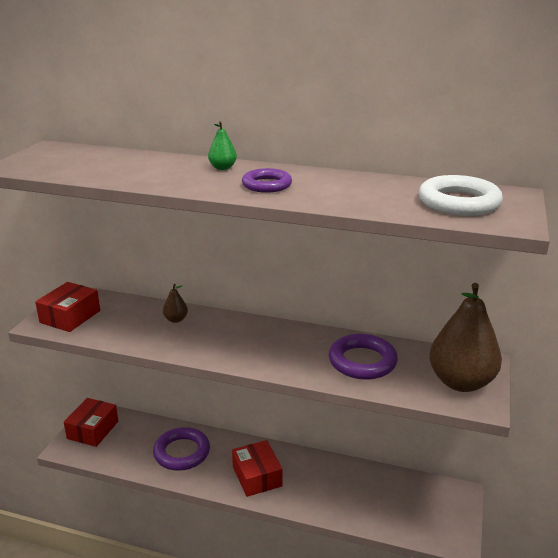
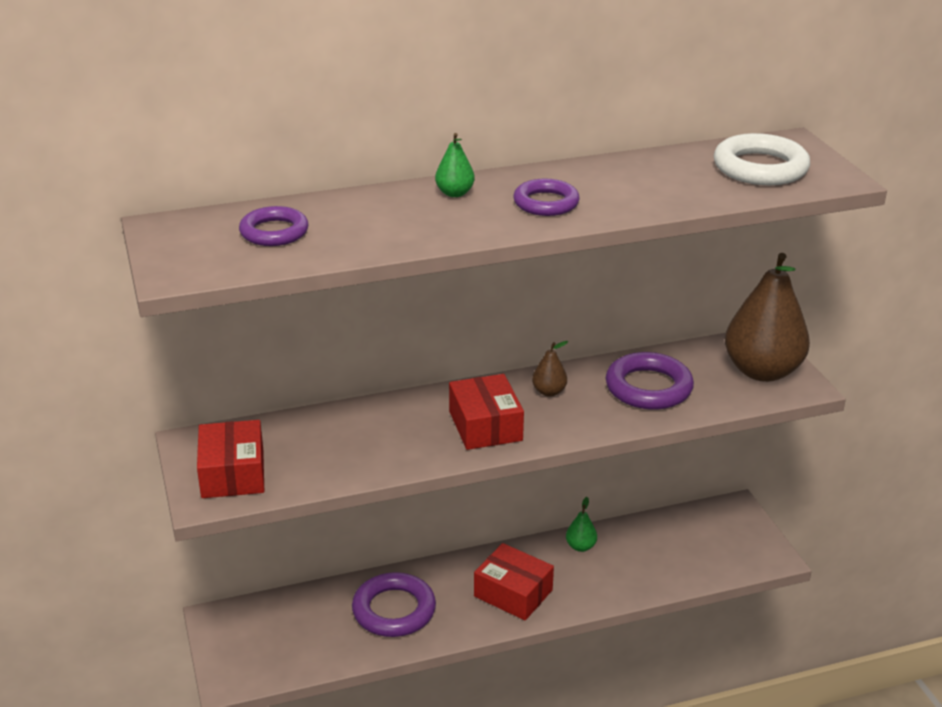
camera: 35 degrees left, 5 degrees up
(92, 161) = (274, 232): none -> purple ring
(93, 430) = (240, 640): red box -> red box (485, 426)
(176, 319) = (380, 422): brown pear -> brown pear (549, 392)
(327, 468) = (580, 546): none -> green pear

